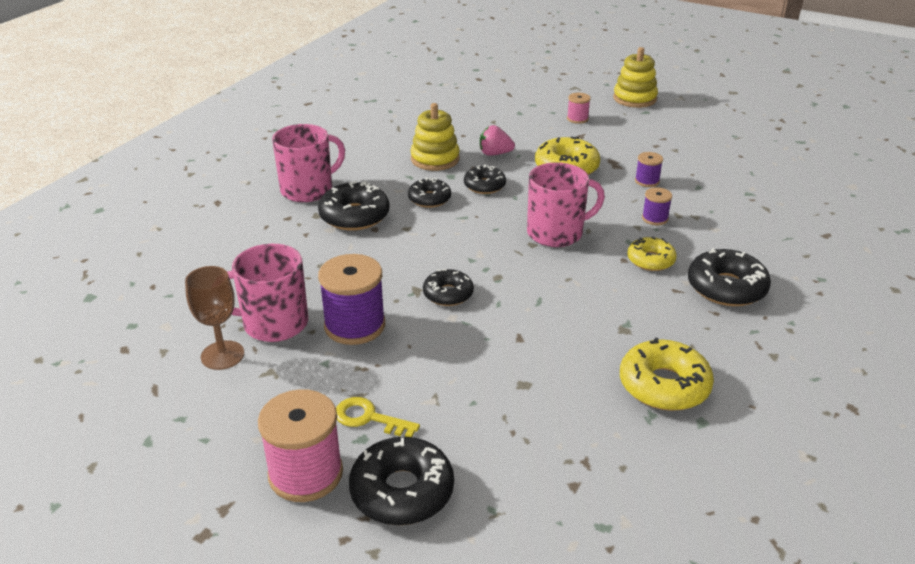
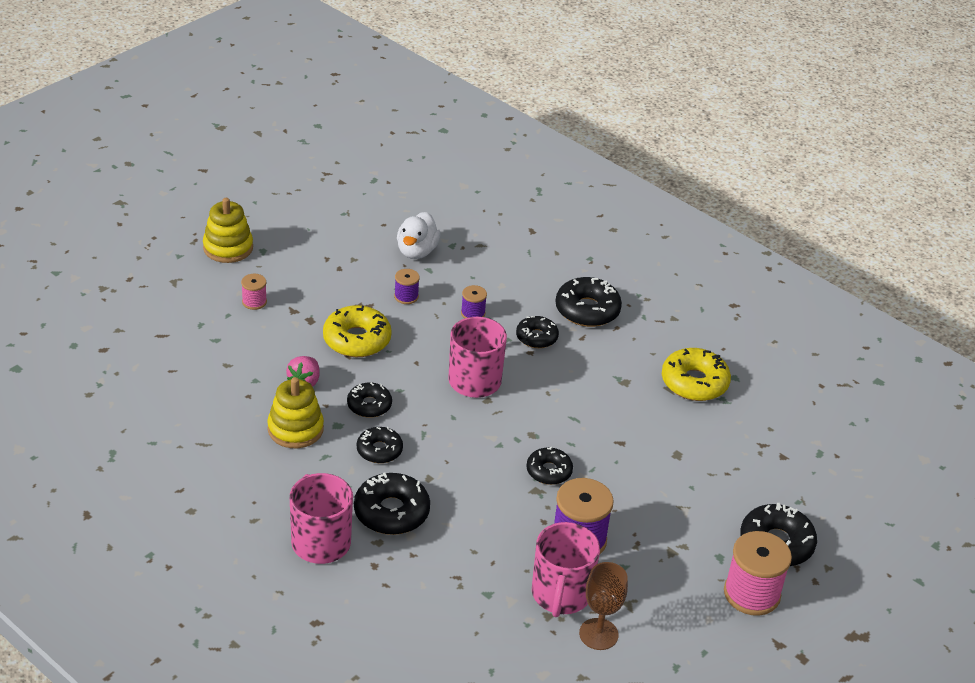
camera: 80 degrees left, 5 degrees up
(369, 418) = (698, 549): yellow key -> none
(650, 260) = (536, 337): yellow donut -> black donut
(719, 177) = (417, 251): none -> white duck

